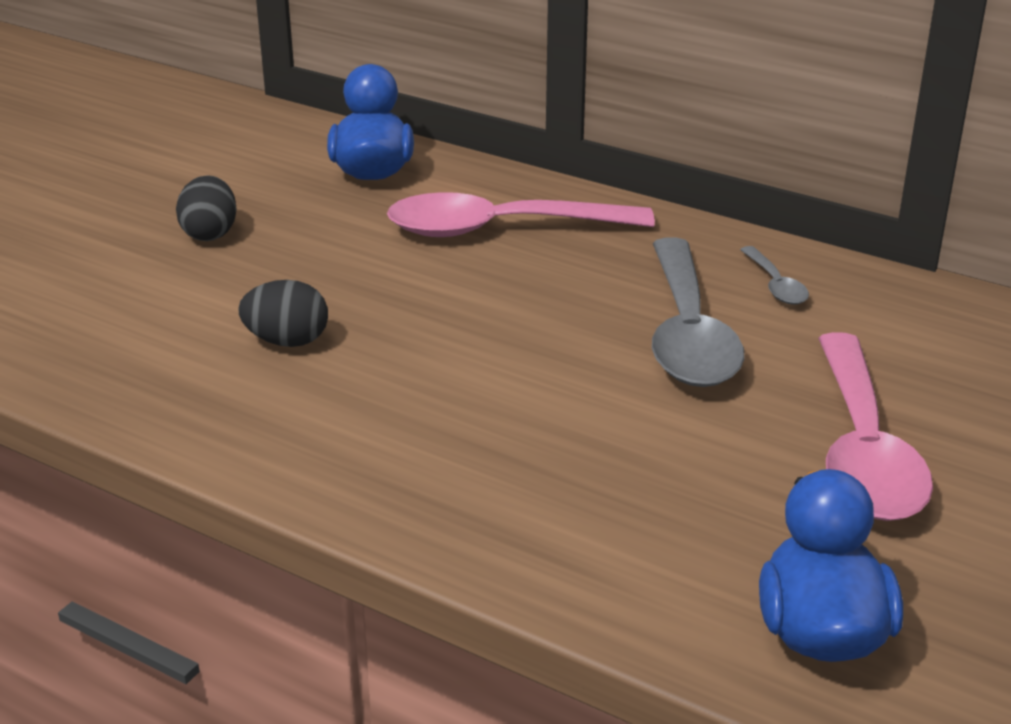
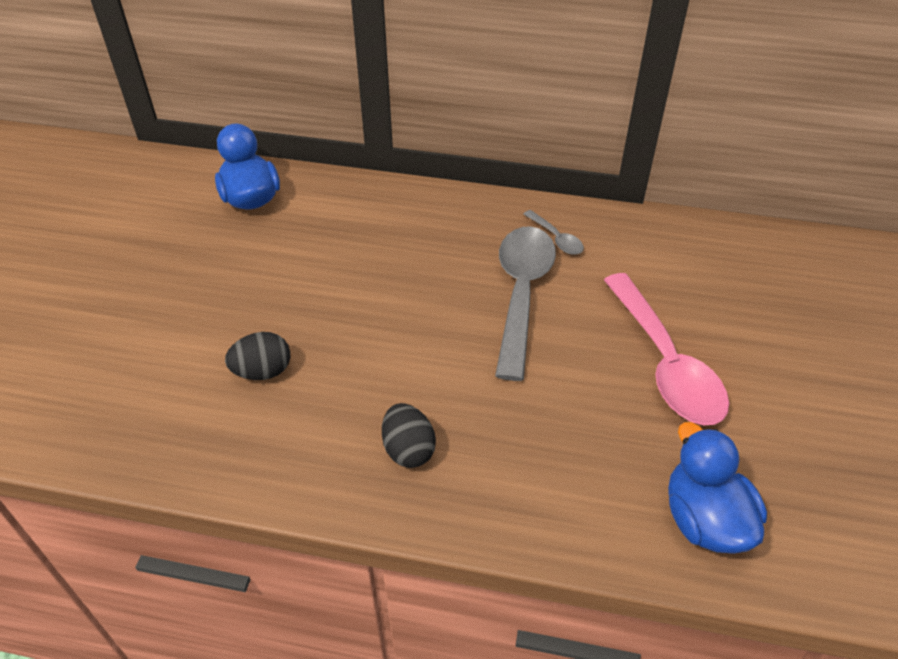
camera: 20 degrees left, 15 degrees up
(210, 233) = (159, 284): black egg -> black egg (408, 449)
(500, 229) = (362, 231): pink spoon -> none
(688, 333) = (521, 294): grey spoon -> grey spoon turned 150 degrees counterclockwise

